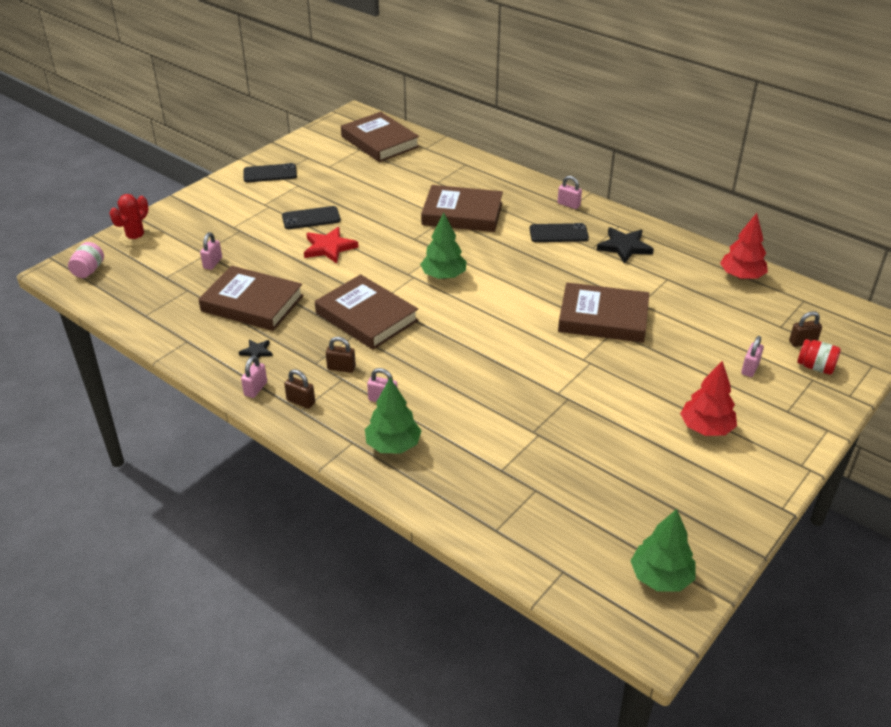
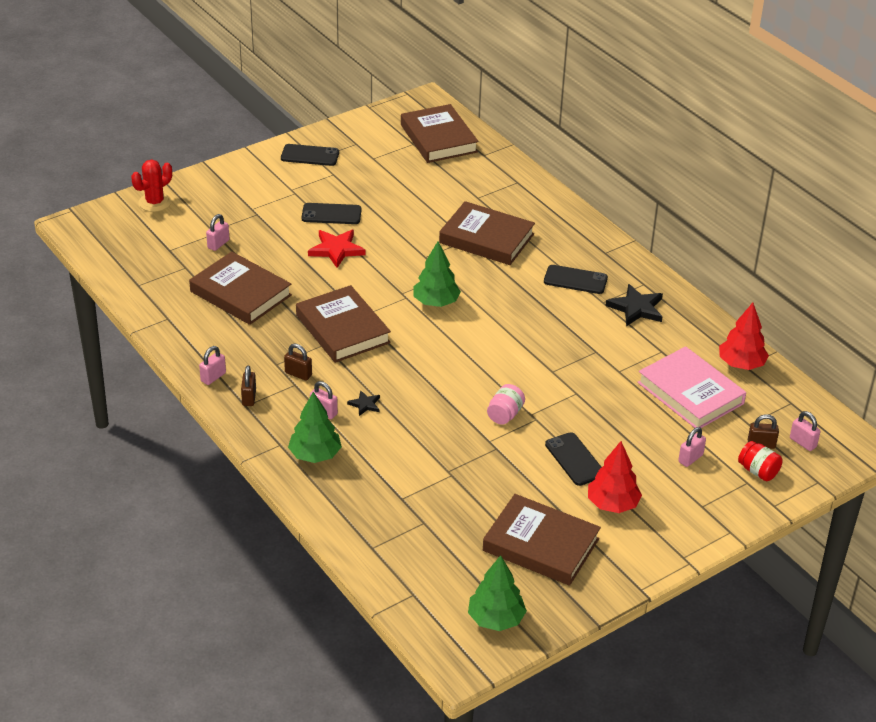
camera: 15 degrees right, 0 degrees up
(89, 270) = (101, 229): pink jar -> pink jar (505, 414)
(256, 352) = (227, 342): black star -> black star (365, 404)
(301, 401) = (249, 398): brown padlock -> brown padlock turned 45 degrees clockwise
(568, 204) = (603, 250): pink padlock -> pink padlock (803, 442)
(603, 318) = (573, 378): brown book -> brown book (541, 545)
(647, 393) = (575, 459): none -> black phone
(714, 310) = (690, 393): none -> pink book

